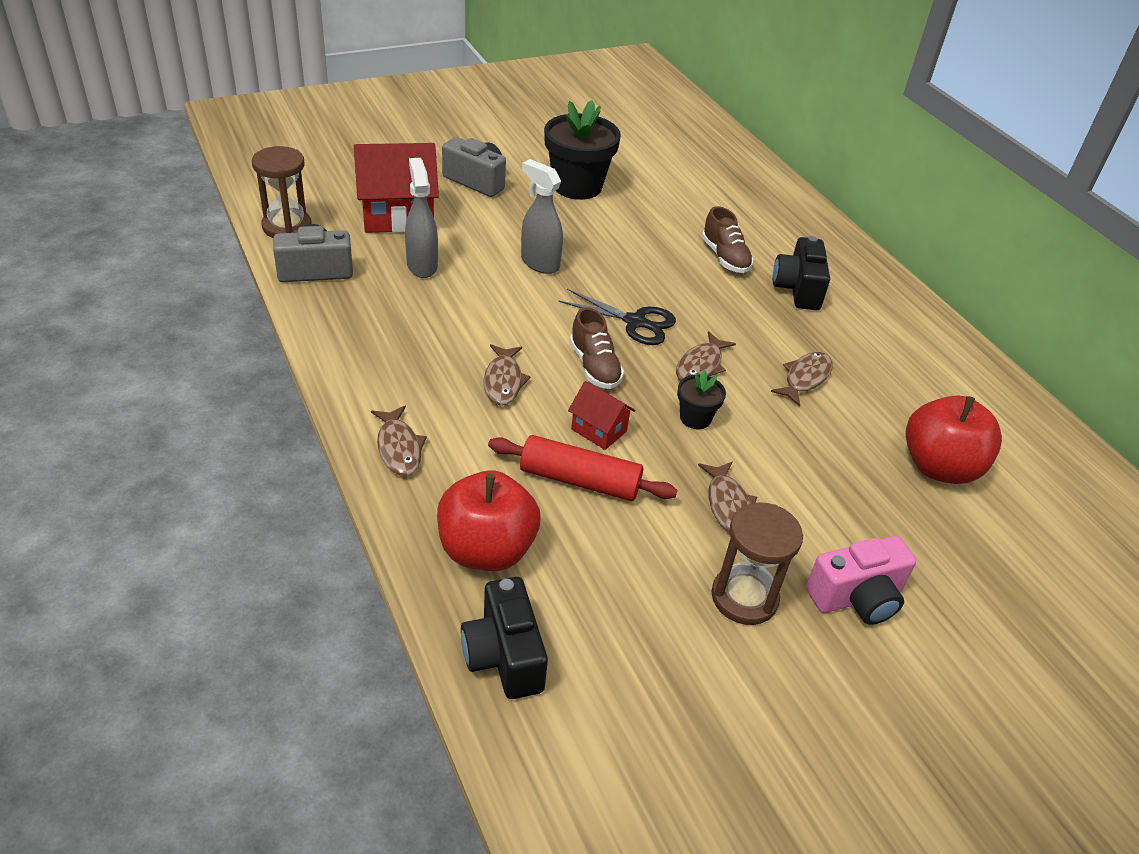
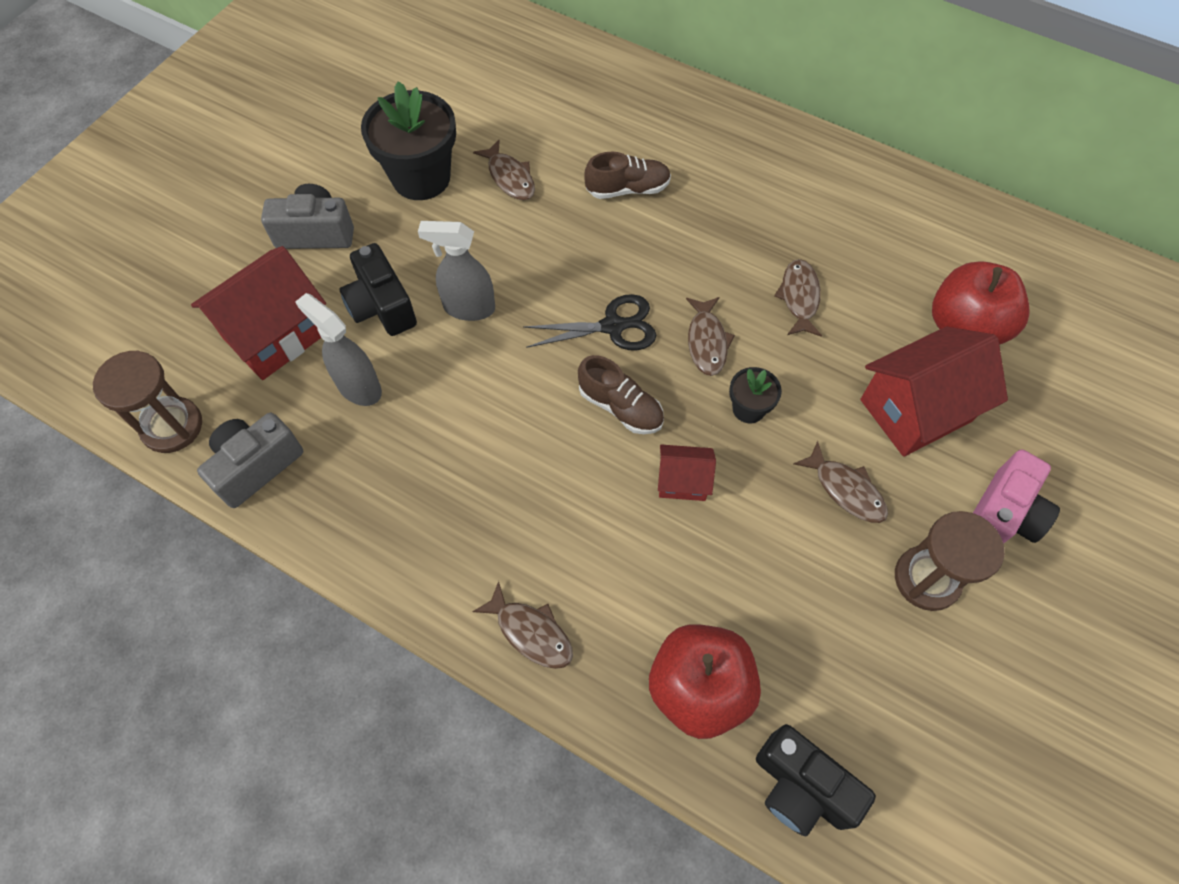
camera: 30 degrees left, 20 degrees up
(503, 381) = (556, 483): brown fish -> brown fish (510, 177)
(579, 480) = (712, 551): red rolling pin -> none
(725, 257) = (627, 189): brown shoe -> brown shoe turned 45 degrees counterclockwise
(798, 289) = (717, 190): black camera -> black camera (382, 306)
(841, 492) = (915, 410): none -> red house

